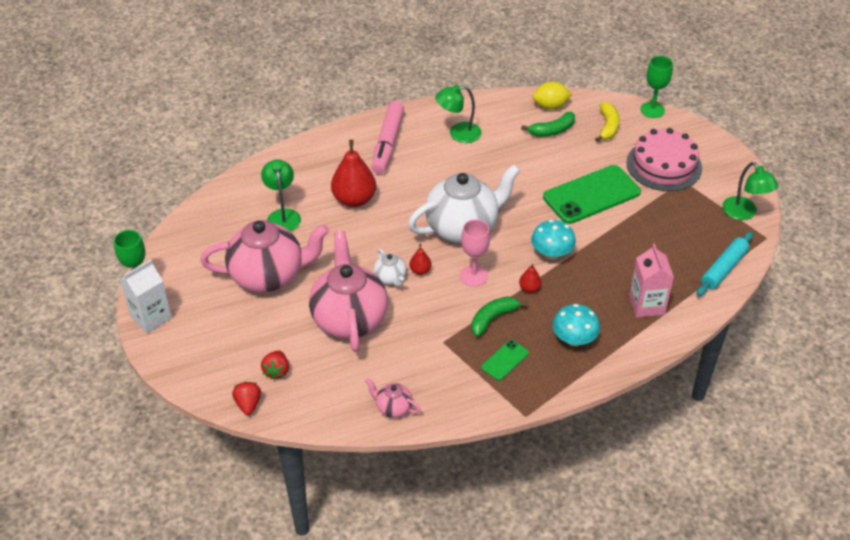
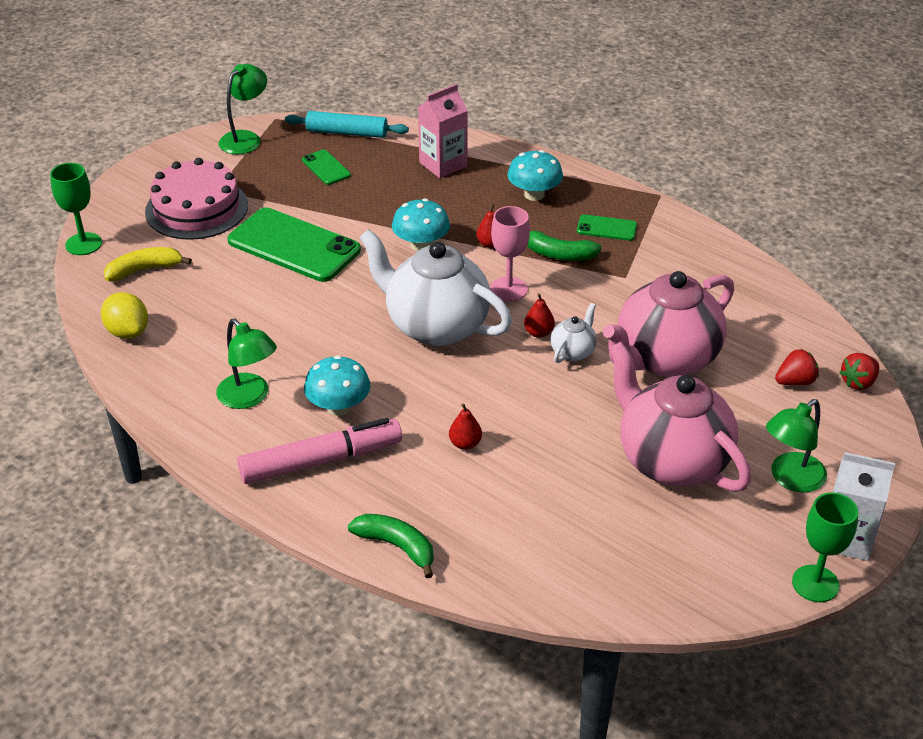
camera: 120 degrees left, 5 degrees down
(283, 215) = (556, 502): green lamp -> green lamp (790, 479)
(354, 199) = (465, 443): red pear -> red pear, size x0.46
(393, 407) = (743, 278): pink teapot -> none
(423, 163) = (338, 407): none -> turquoise mushroom
(552, 130) = (184, 313): green banana -> green banana (397, 546)
(679, 241) = (326, 167): none -> green phone

